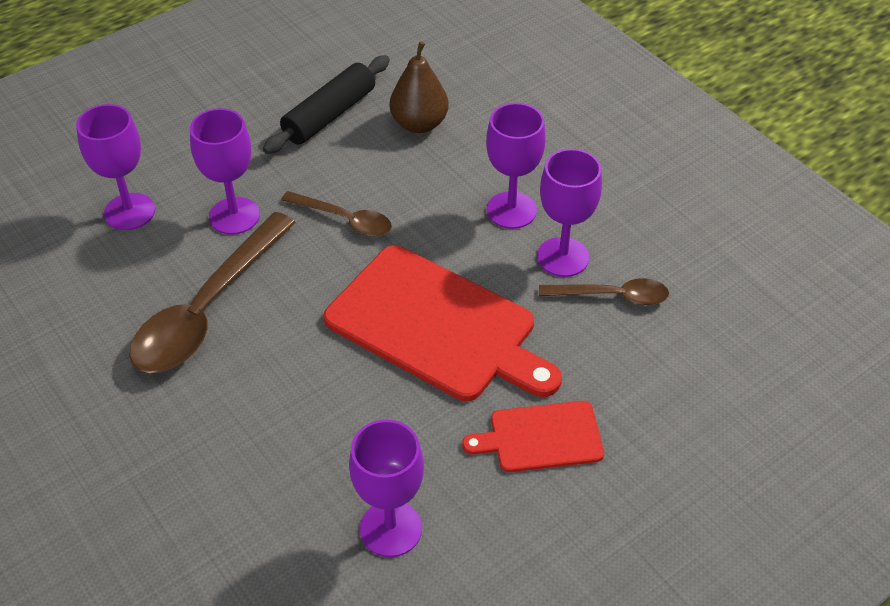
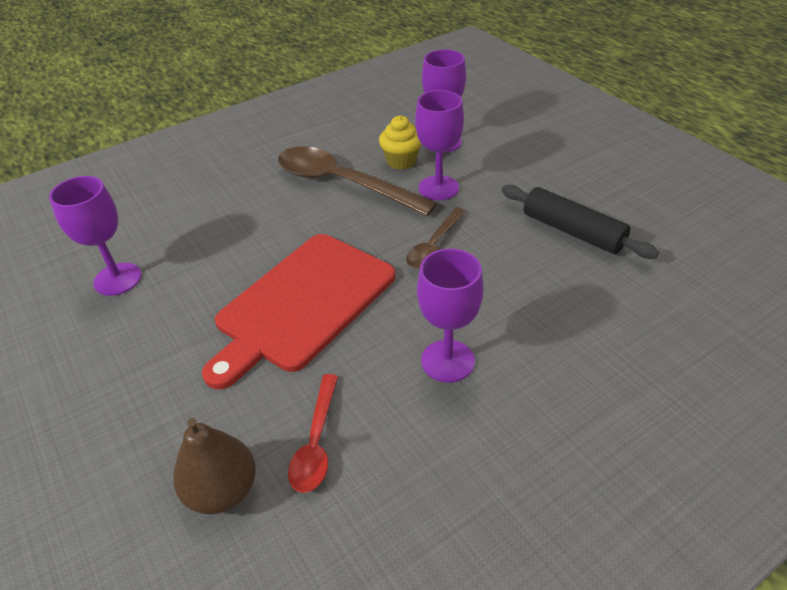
camera: 95 degrees right, 5 degrees down
(166, 252) = (401, 161): none -> yellow cupcake
(419, 124) = (572, 291): brown pear -> brown pear (222, 491)
(540, 437) = (162, 370): red cutting board -> none
(563, 257) = (377, 401): purple goblet -> none
(612, 296) = (316, 442): brown spoon -> red spoon

